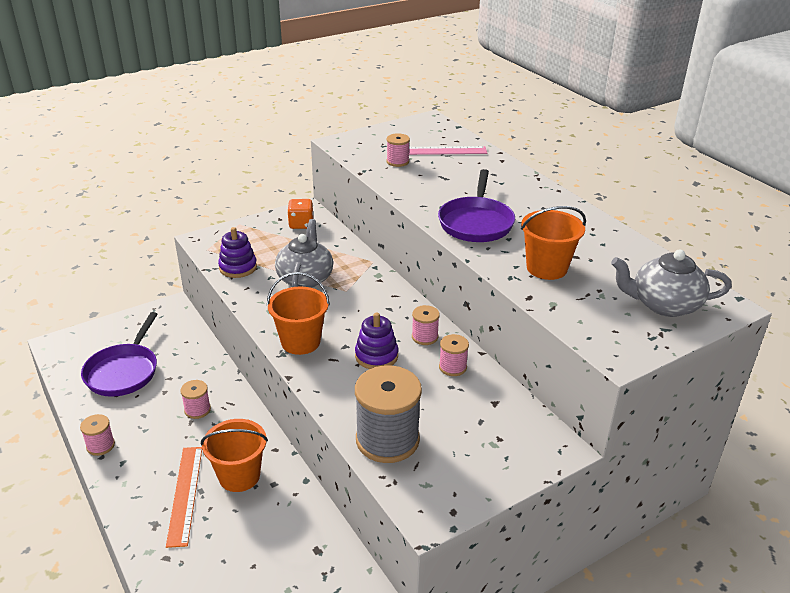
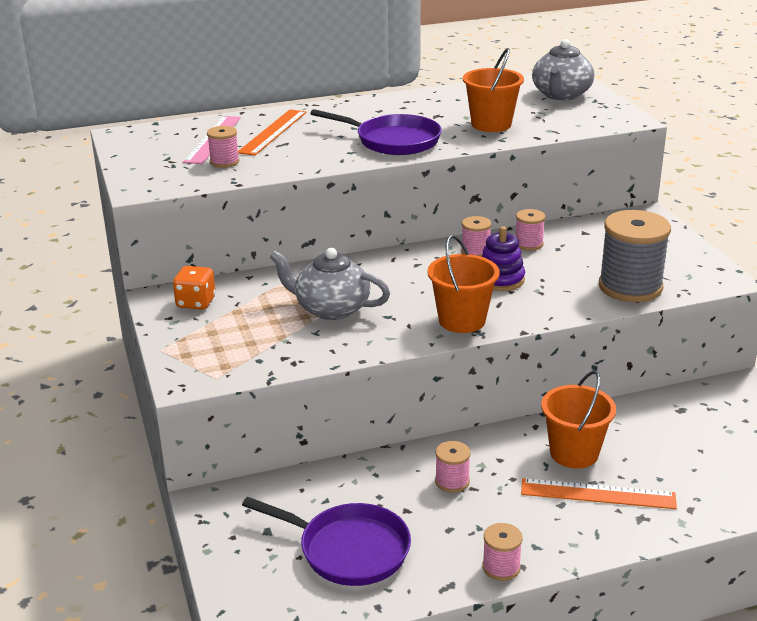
camera: 75 degrees left, 5 degrees down
(238, 267) = (279, 354): purple stacking toy -> none
(465, 170) = (272, 132): none -> orange ruler

